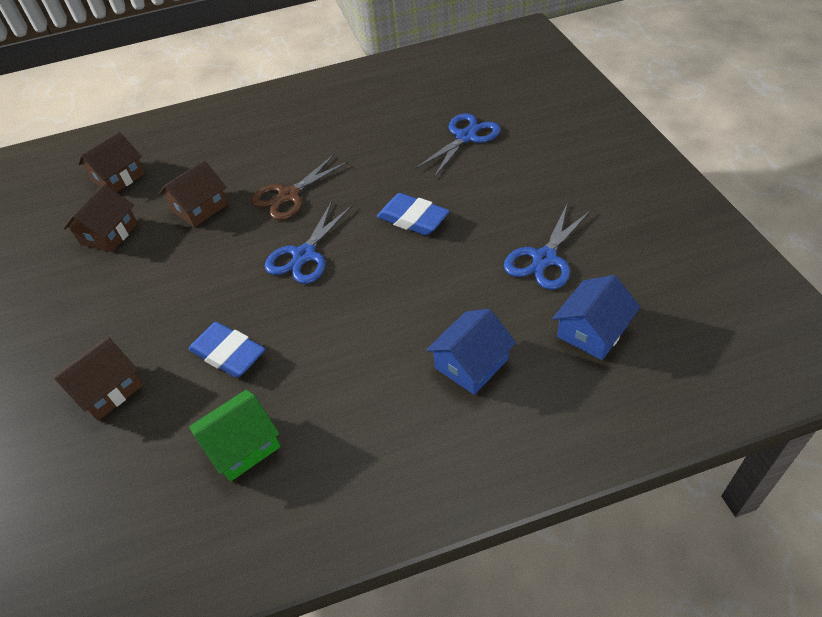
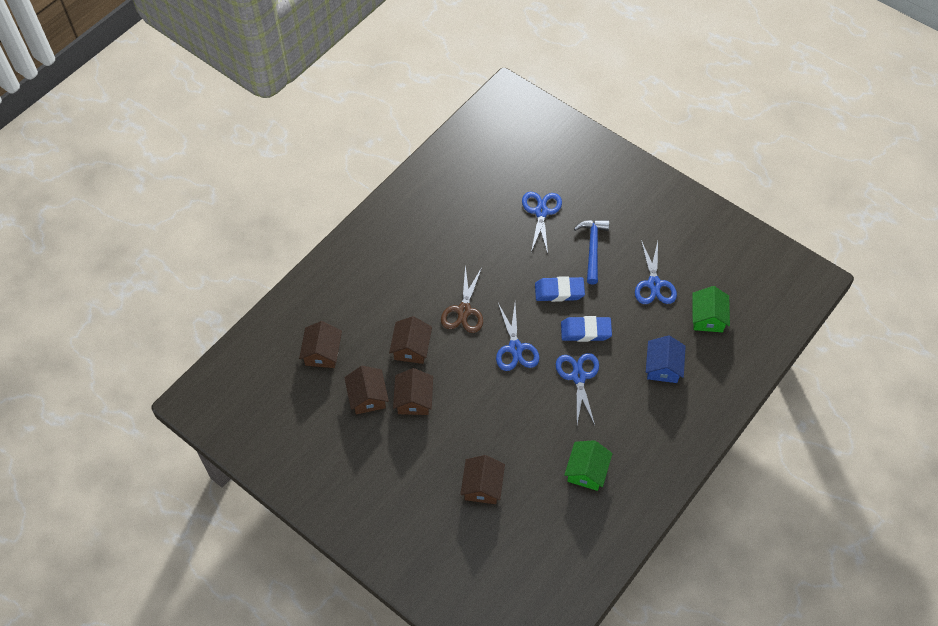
camera: 40 degrees left, 10 degrees up
(146, 257) = (414, 400): none -> brown house
(228, 353) = (530, 430): blue eraser -> blue eraser (585, 331)
(347, 321) = (578, 377): none -> blue scissors
(495, 191) = (592, 248): none -> blue hammer
(592, 331) = (707, 317): blue house -> green house

